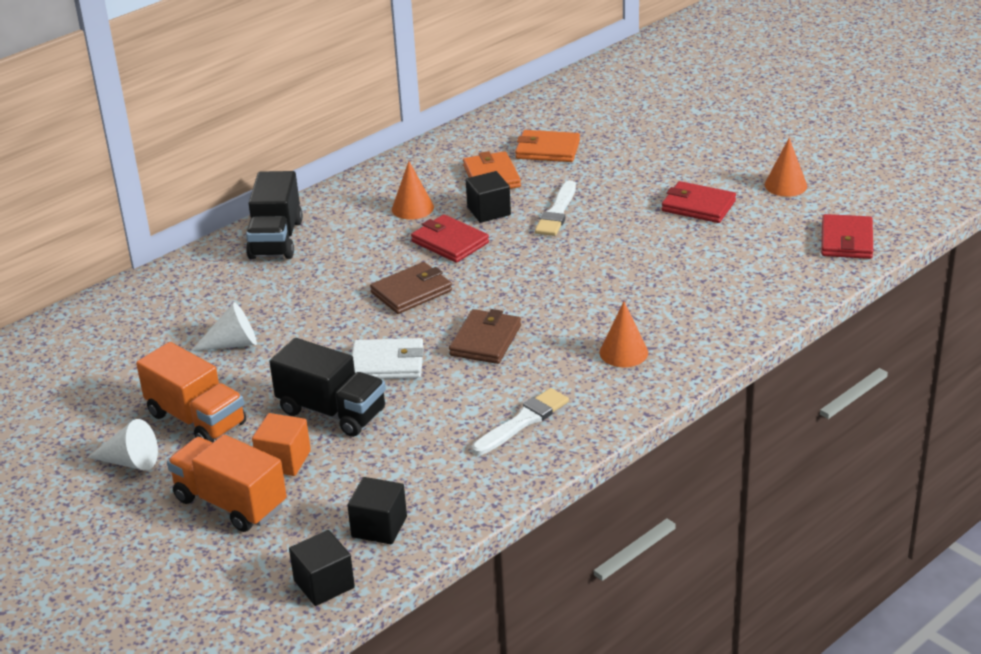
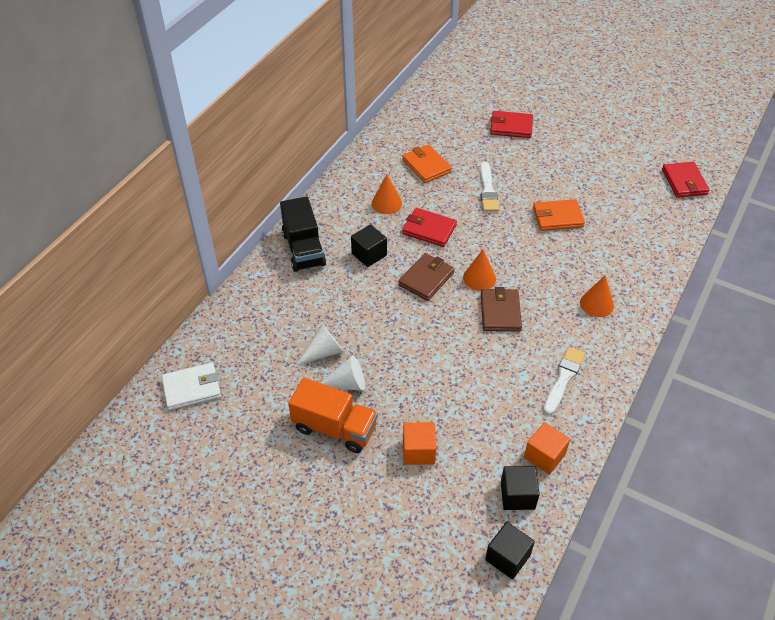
camera: 20 degrees left, 15 degrees up
(130, 461) = (306, 479): white cone -> white cone (347, 383)
(230, 503) = (401, 500): orange truck -> none
(332, 411) = (429, 399): black truck -> none
(387, 363) = (444, 346): white wallet -> white wallet (192, 388)
(442, 495) = (544, 456): none -> orange cube
(489, 211) = (441, 197): black cube -> black cube (369, 254)
(547, 150) = (452, 136): orange wallet -> orange wallet (557, 217)
(698, 206) = (577, 169): red wallet -> red wallet (511, 127)
(785, 185) = (622, 142): orange cone -> orange cone (479, 278)

